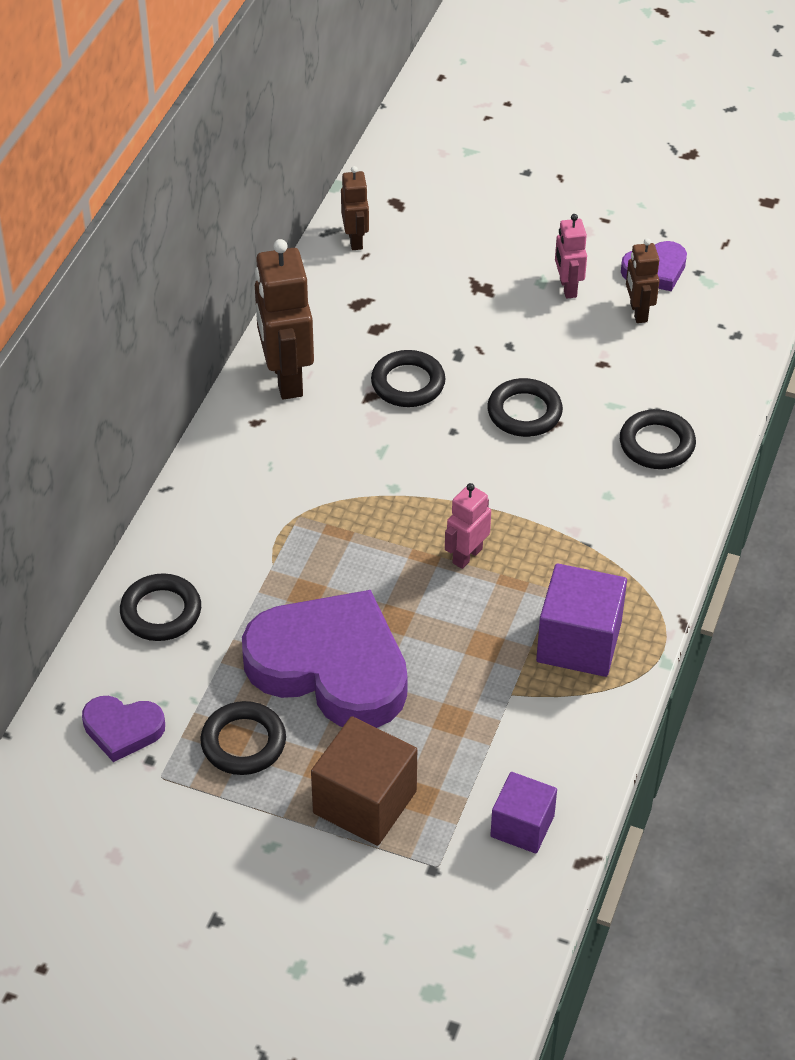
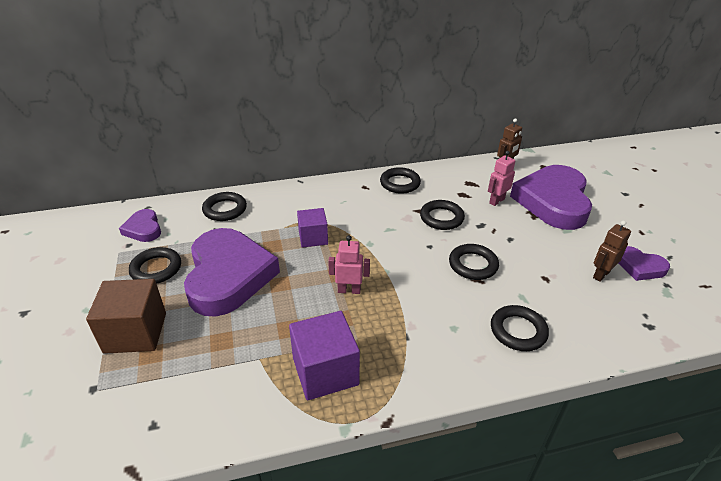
camera: 55 degrees right, 10 degrees down
(286, 378) = (400, 183): brown robot -> black ring
(477, 251) = (553, 201): none -> purple heart
(522, 826) = (149, 418): purple cube -> purple cube (313, 238)
(567, 288) = (576, 240): pink robot -> pink robot (496, 201)

